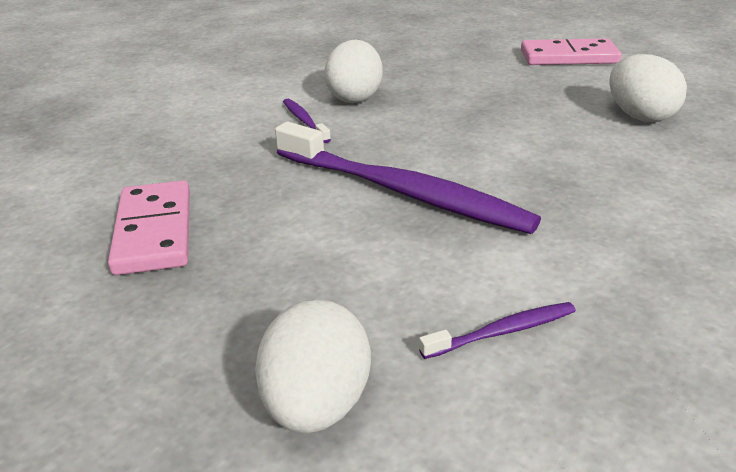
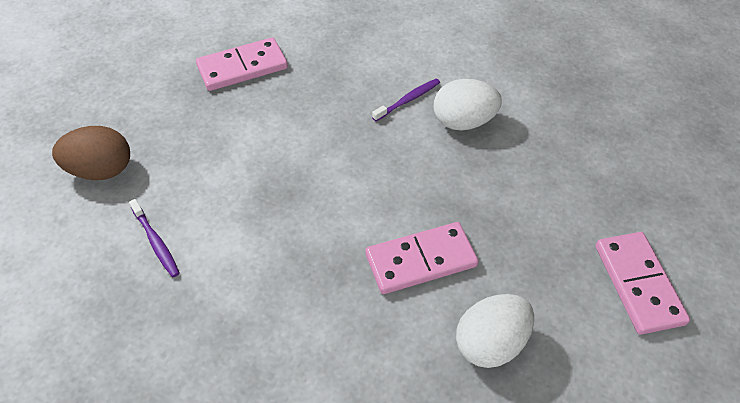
camera: 75 degrees right, 20 degrees up
(316, 405) = (101, 170): white egg -> brown egg
(401, 191) = (308, 175): purple toothbrush -> none
(543, 137) = (421, 260): none -> pink domino

